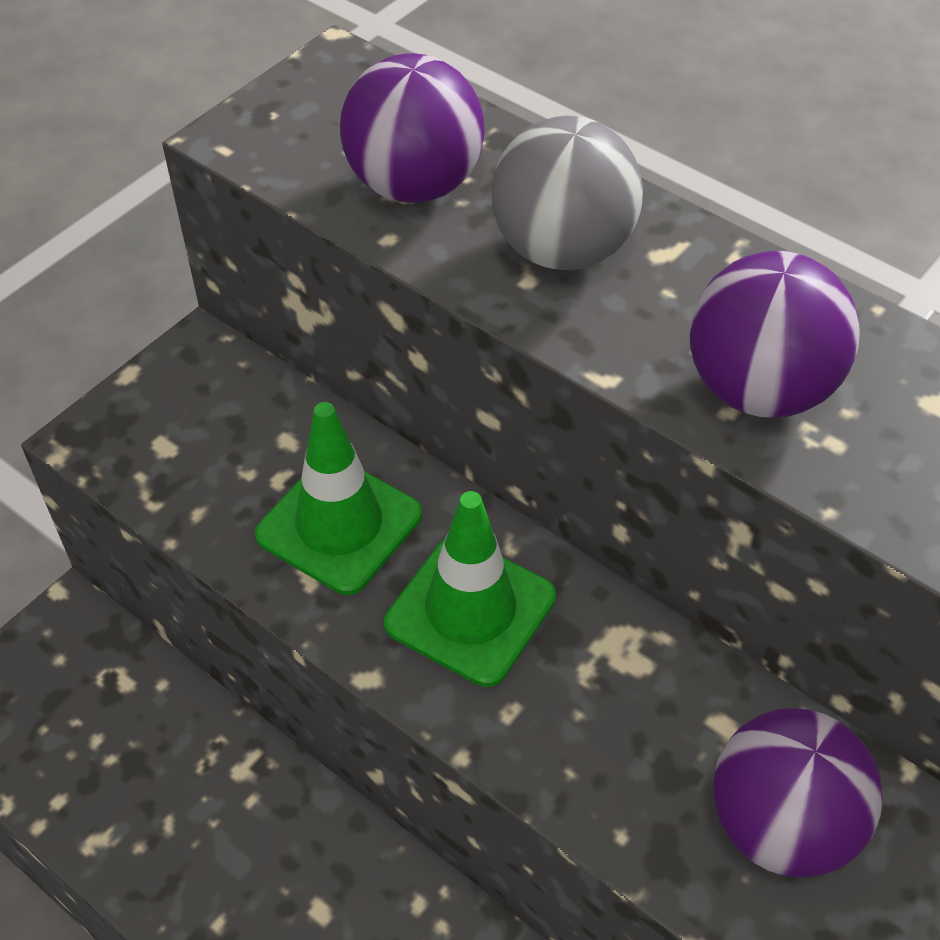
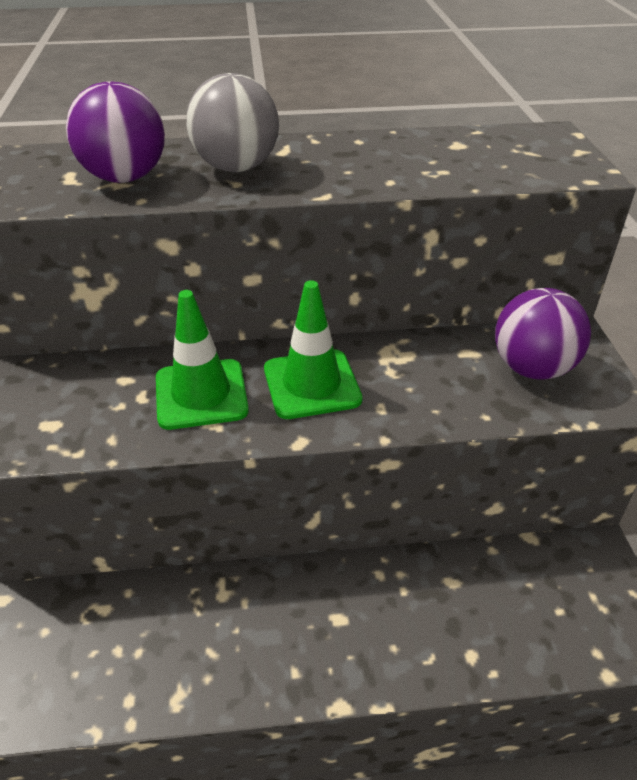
camera: 45 degrees left, 10 degrees down
(759, 389) = (390, 170): purple ball -> none

